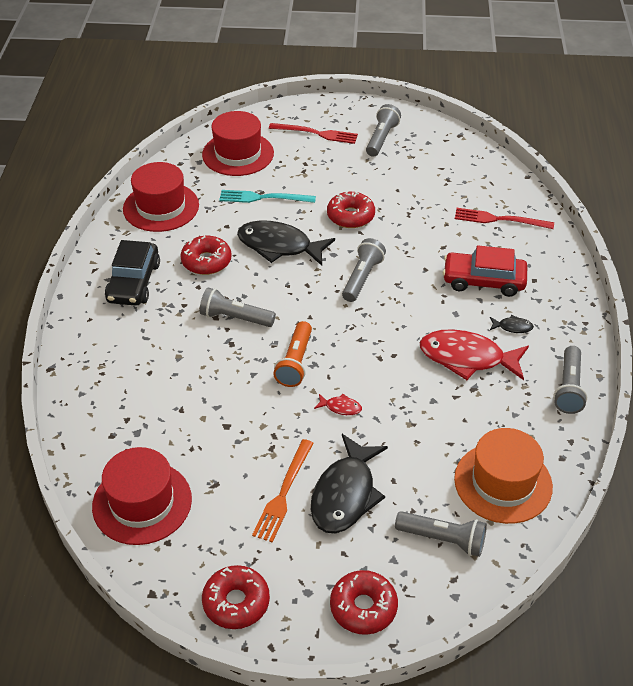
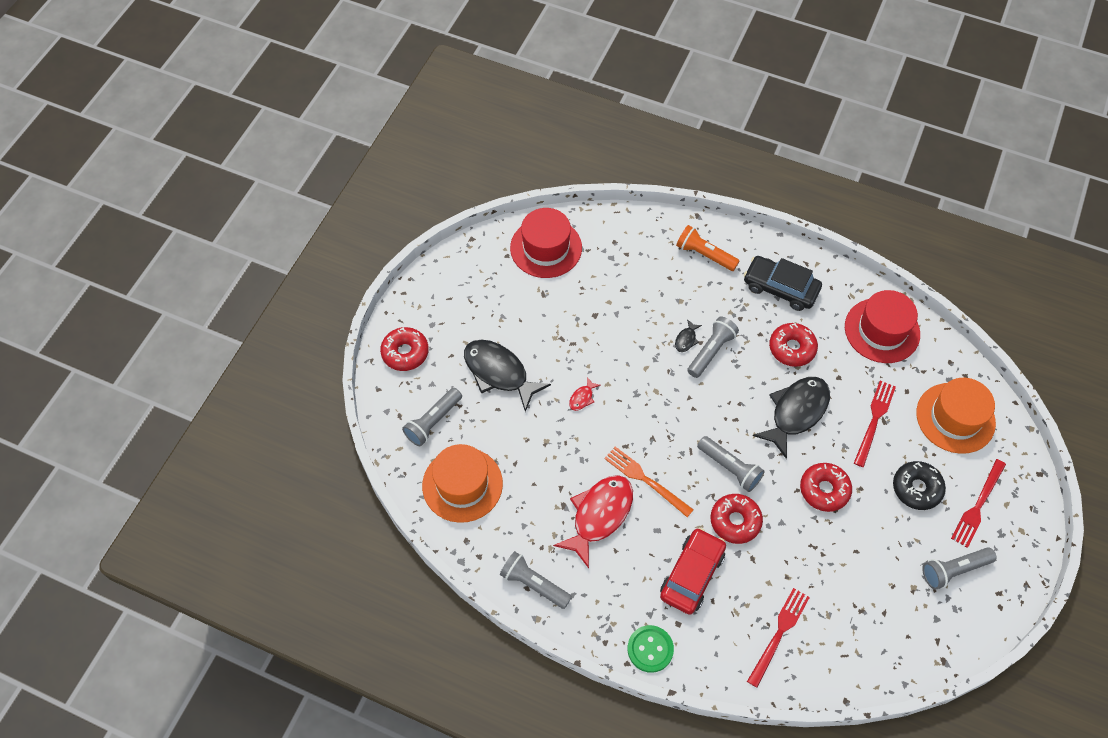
camera: 110 degrees right, 15 degrees up
(236, 602) = (443, 282): red donut -> red donut (735, 521)
(238, 154) = (955, 418): red hat -> orange hat
(264, 198) = (874, 421): turquoise fork -> red fork
(283, 493) = (517, 334): orange fork -> orange fork (646, 480)
(295, 362) = (643, 381): orange flashlight -> orange flashlight (704, 255)
(319, 166) = (916, 488): none -> black donut
(381, 139) = (954, 570): grey flashlight -> grey flashlight turned 120 degrees clockwise
(512, 327) = (622, 572): black fish -> black fish (686, 339)
(569, 292) = (650, 649): none -> green button

